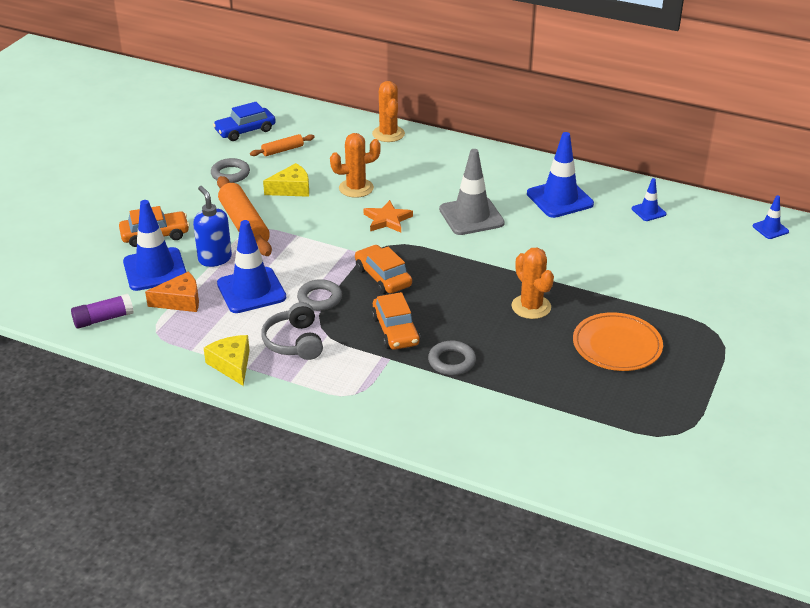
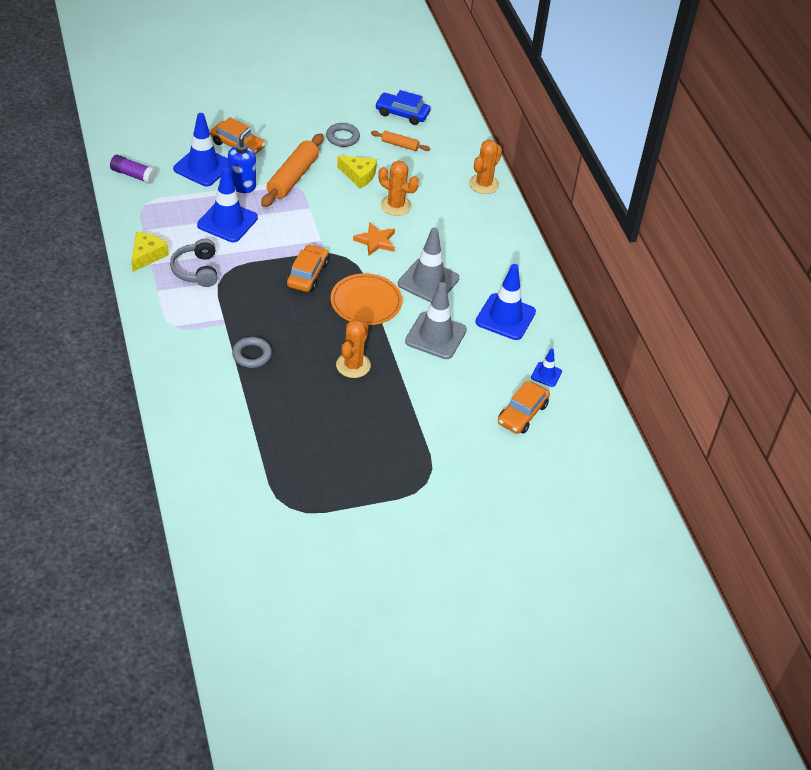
camera: 45 degrees right, 10 degrees up
(180, 301) = (184, 196): orange cheese -> none
(294, 342) = (196, 270): grey headphones -> grey headphones turned 45 degrees counterclockwise
(319, 298) = (252, 257): grey ring -> none
(395, 330) = (256, 311): orange car -> orange car (522, 414)
(543, 244) = (435, 336): none -> grey traffic cone
(617, 345) = (355, 431): orange plate -> orange plate (366, 302)
(770, 229) = (604, 457): blue traffic cone -> none

